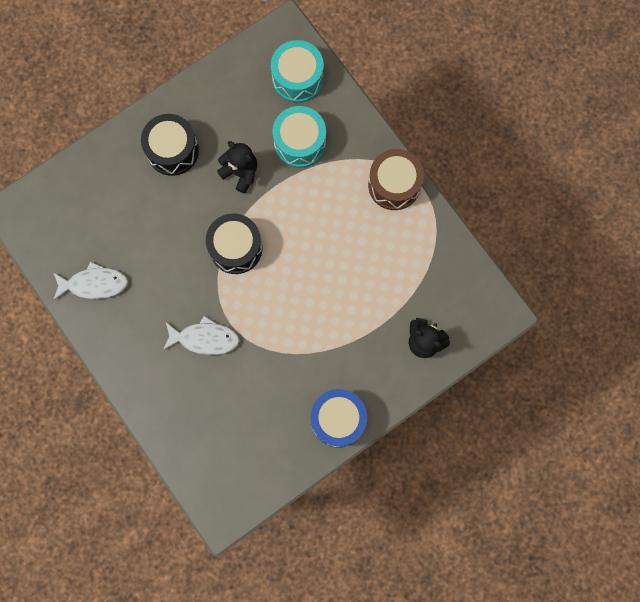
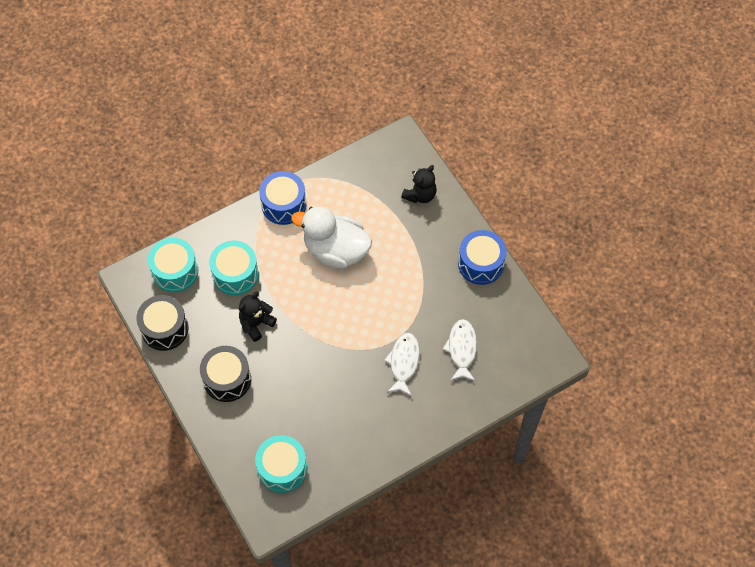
camera: 85 degrees left, 15 degrees down
(74, 220) = (282, 468): none -> turquoise drum
(94, 284) = (345, 453): white fish -> white fish (462, 349)
(236, 248) = (325, 332): black drum -> black drum (164, 328)
(340, 249) = (335, 250): none -> white duck
(394, 185) = (284, 205): brown drum -> blue drum

